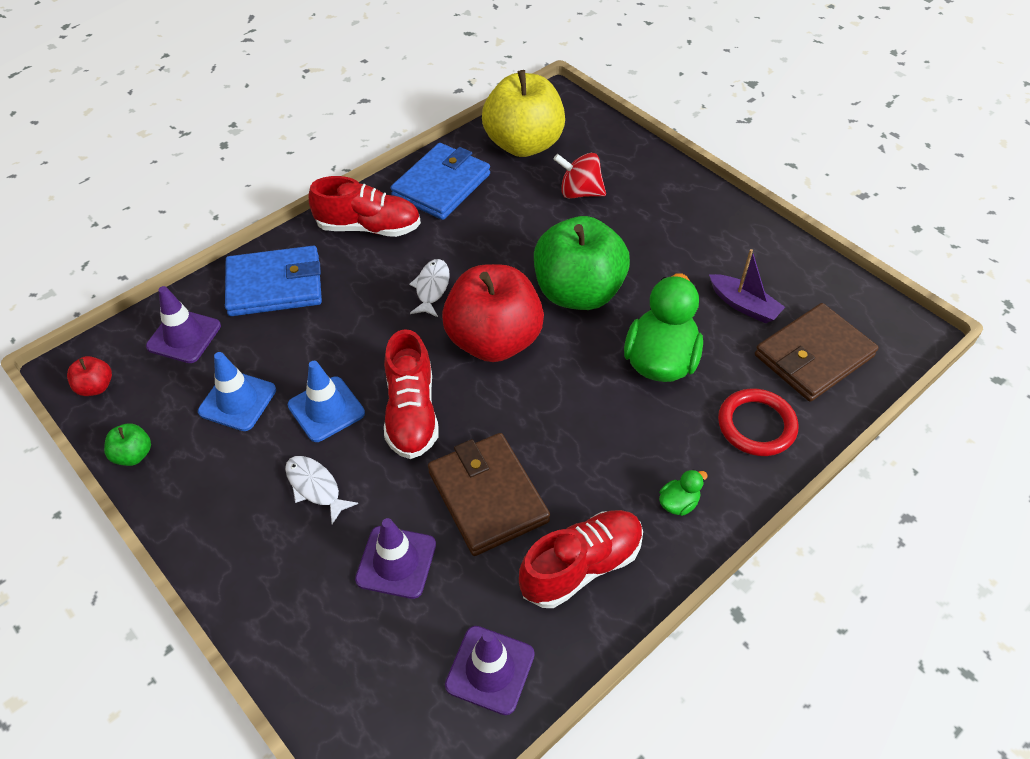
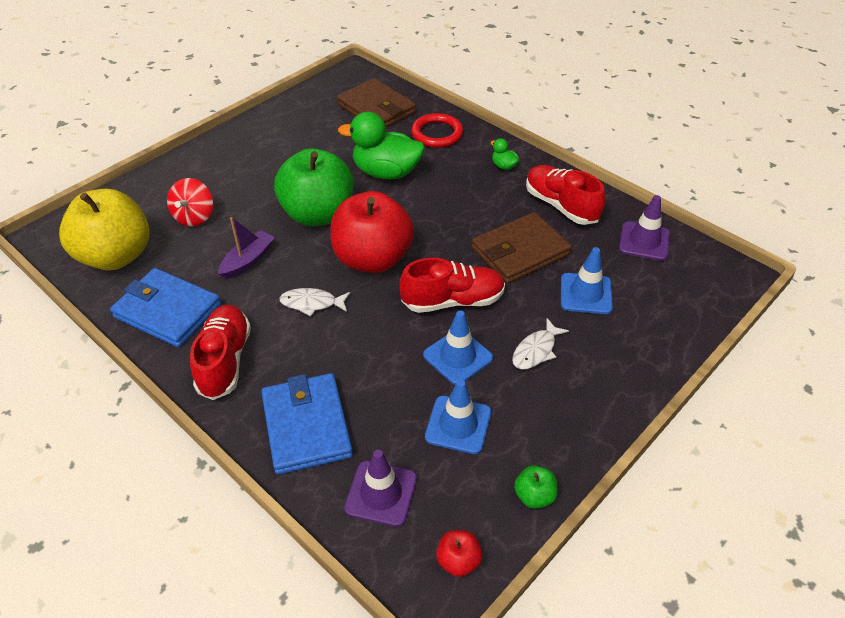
camera: 95 degrees left, 5 degrees down
(396, 562) = (586, 294): purple traffic cone -> blue traffic cone
(743, 305) = (331, 134): purple boat -> purple boat (248, 260)

